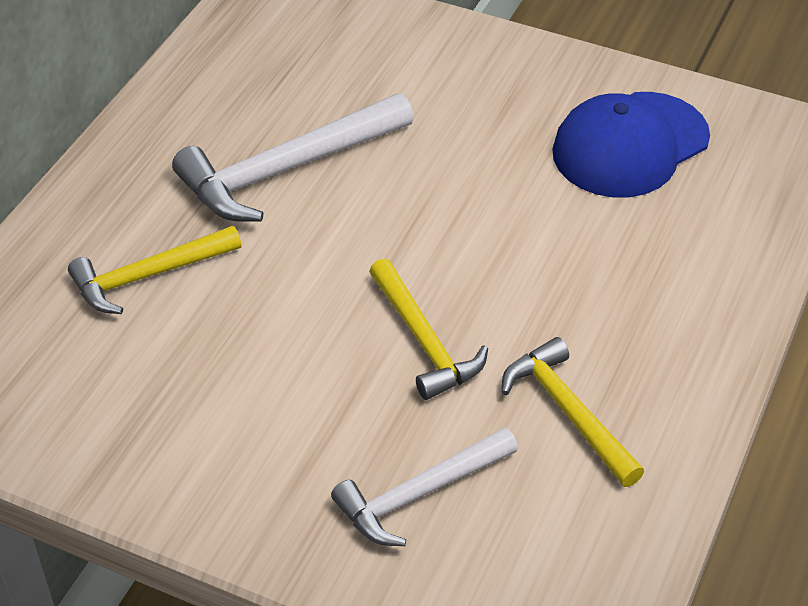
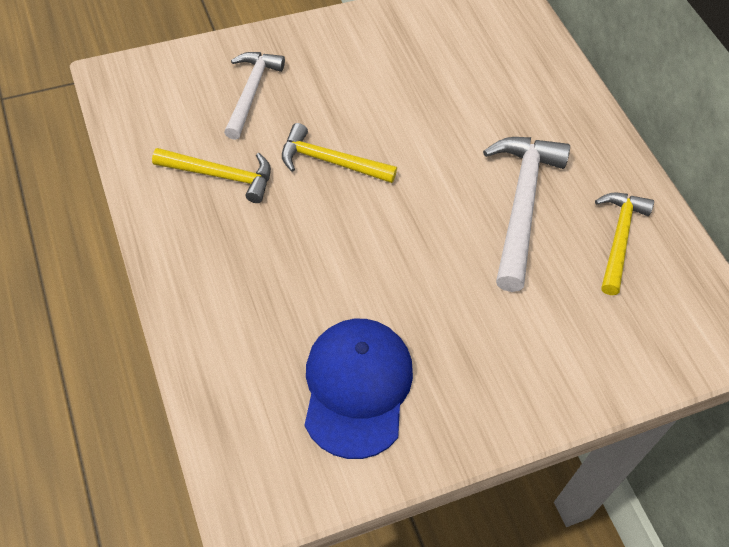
camera: 130 degrees right, 10 degrees up
(148, 276) = (497, 99): yellow hammer -> yellow hammer (619, 238)

